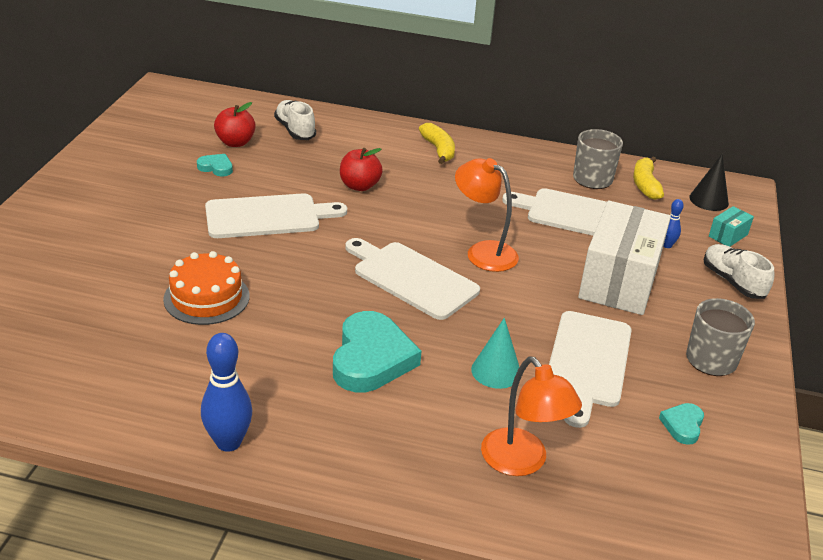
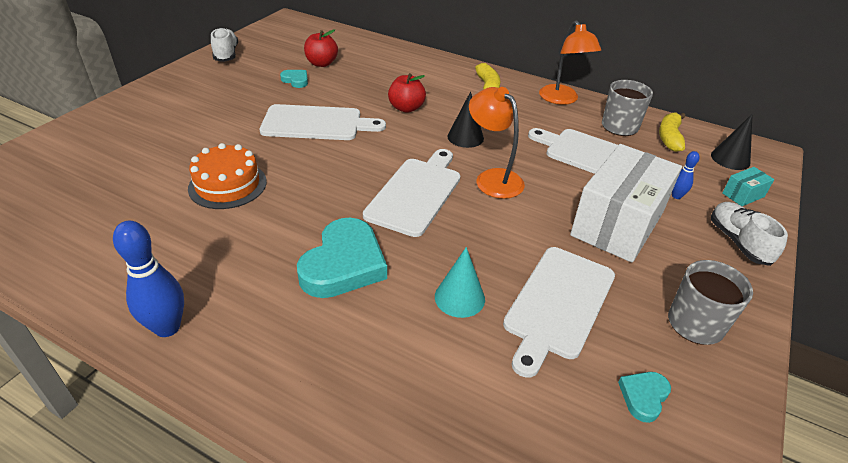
camera: 15 degrees right, 5 degrees up
(295, 130) = (374, 59): white shoe -> white shoe (226, 54)
(411, 278) = (416, 193): white cutting board -> white cutting board turned 60 degrees clockwise
(437, 211) = (465, 137): none -> black cone
(522, 462) = (447, 407): orange lamp -> orange lamp (562, 99)

